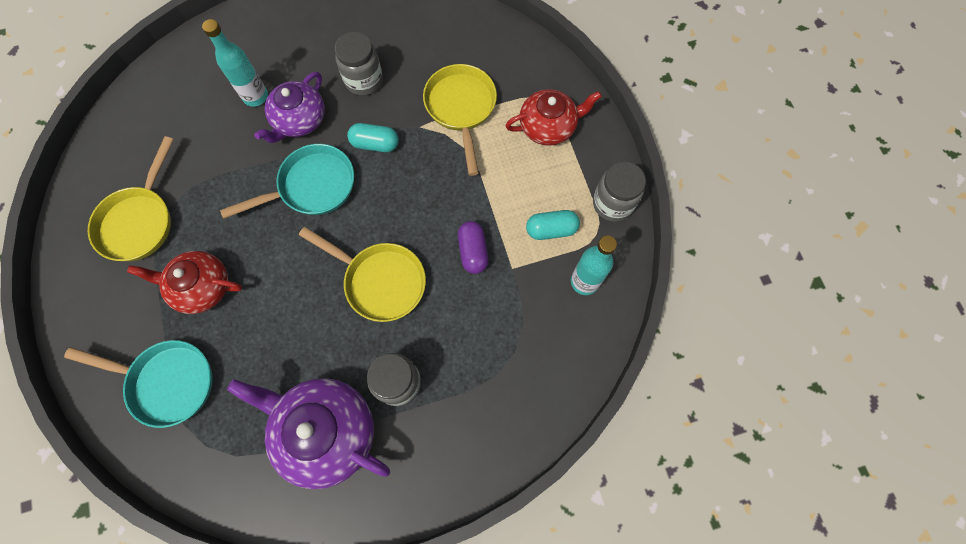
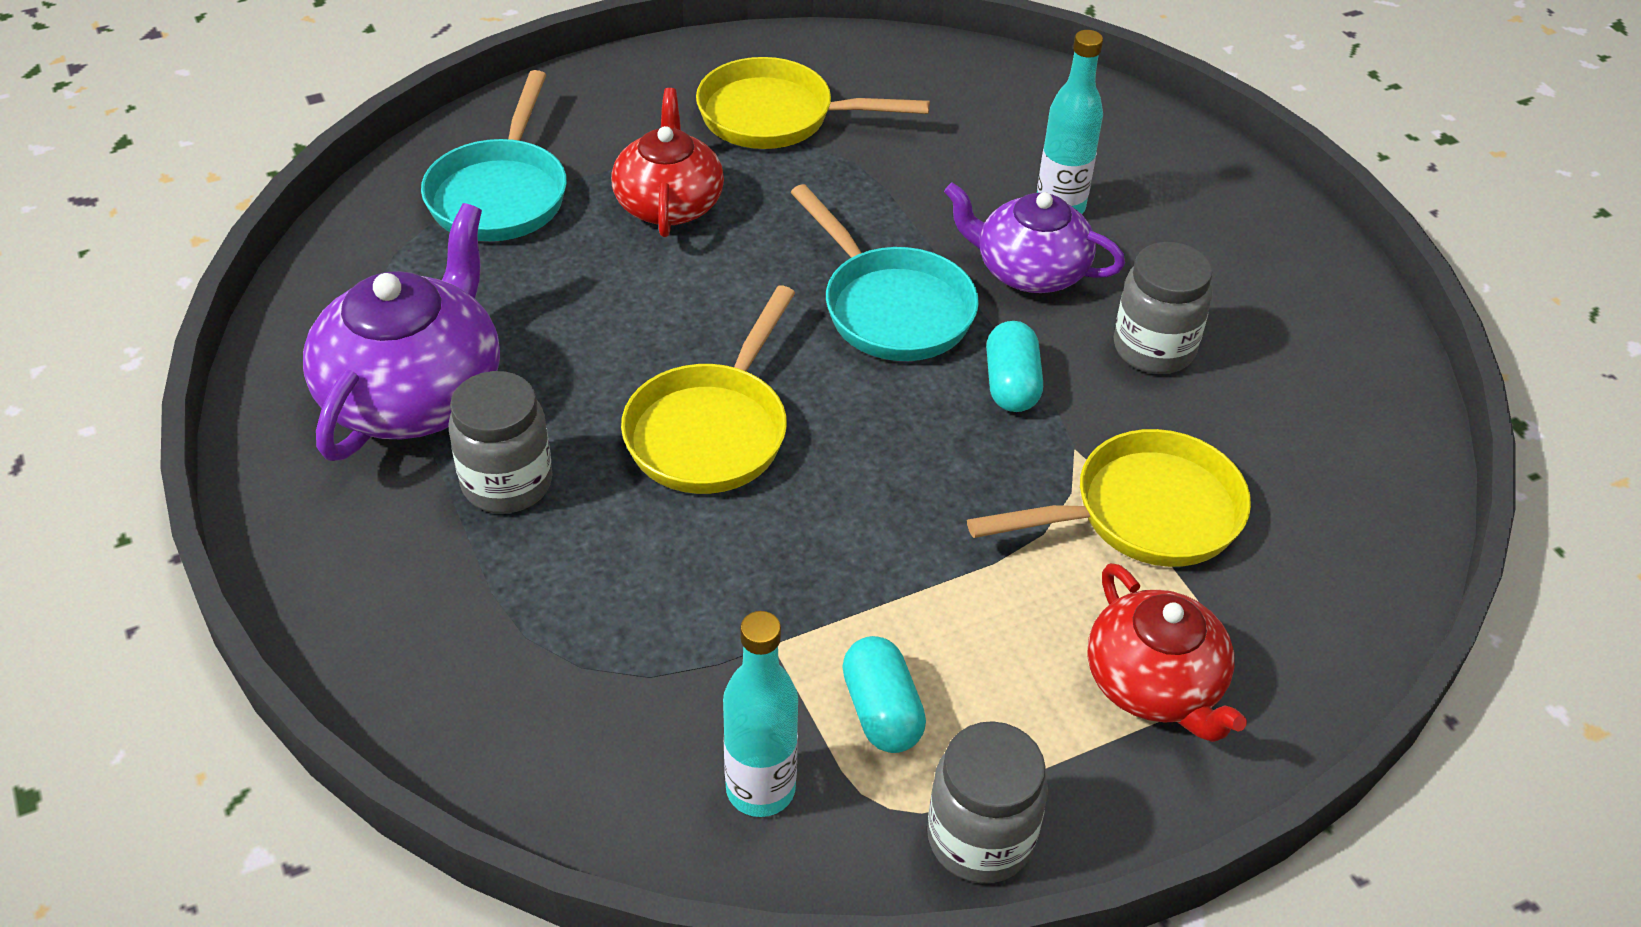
camera: 80 degrees right, 25 degrees down
(473, 251) = (800, 570): purple capsule -> none

